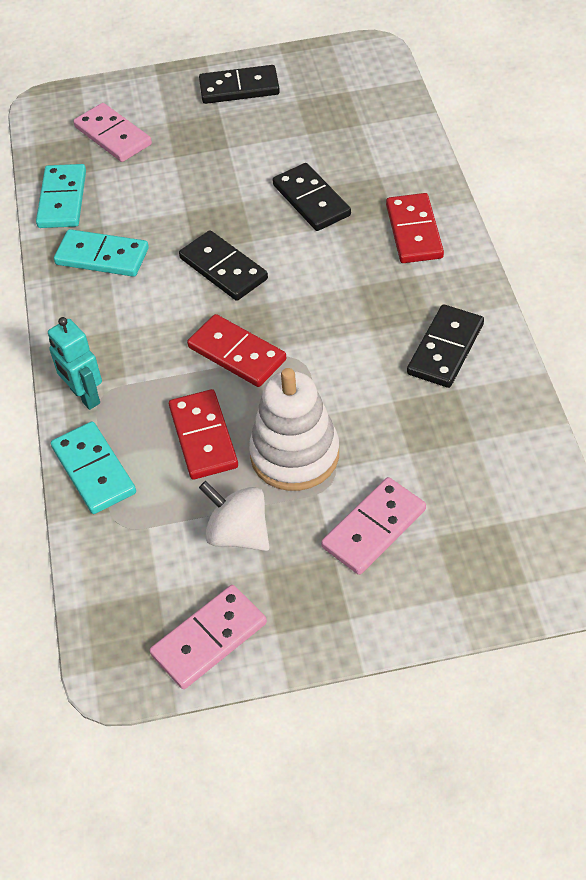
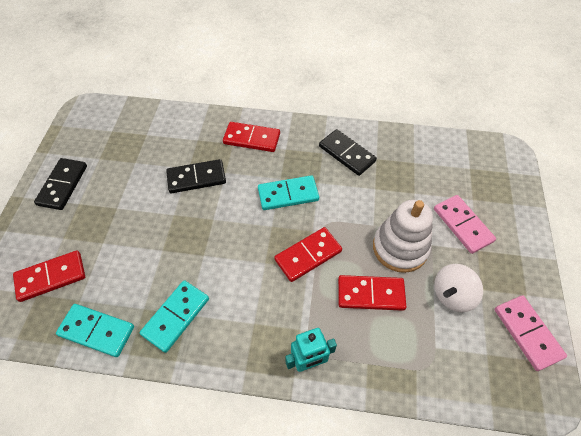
camera: 75 degrees left, 5 degrees up
(93, 470) = (378, 372): turquoise domino -> turquoise domino (288, 194)
(113, 136) = (51, 277): pink domino -> red domino
(223, 268) = (230, 242): black domino -> none

